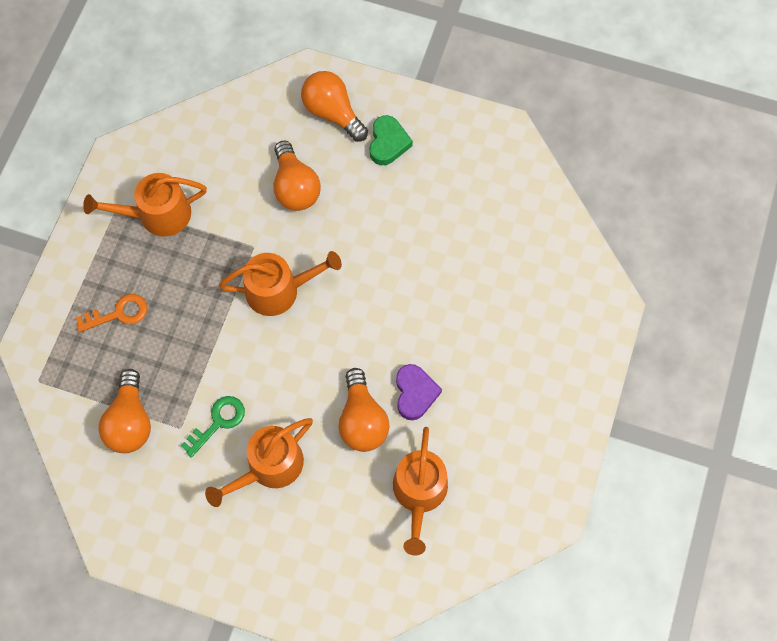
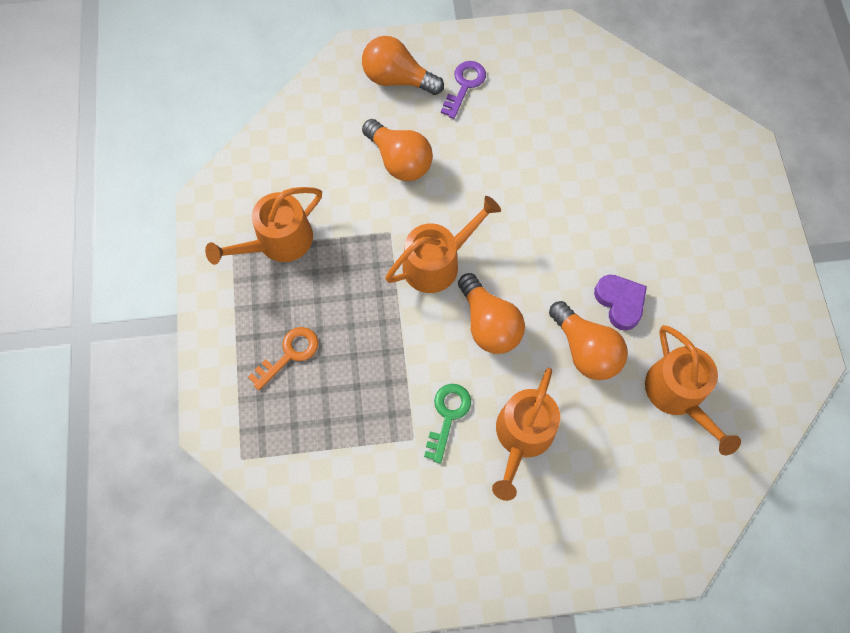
camera: 25 degrees left, 0 degrees up
(130, 421) = (359, 456): orange light bulb -> orange light bulb (489, 324)
(388, 143) = (464, 85): green heart -> purple key

